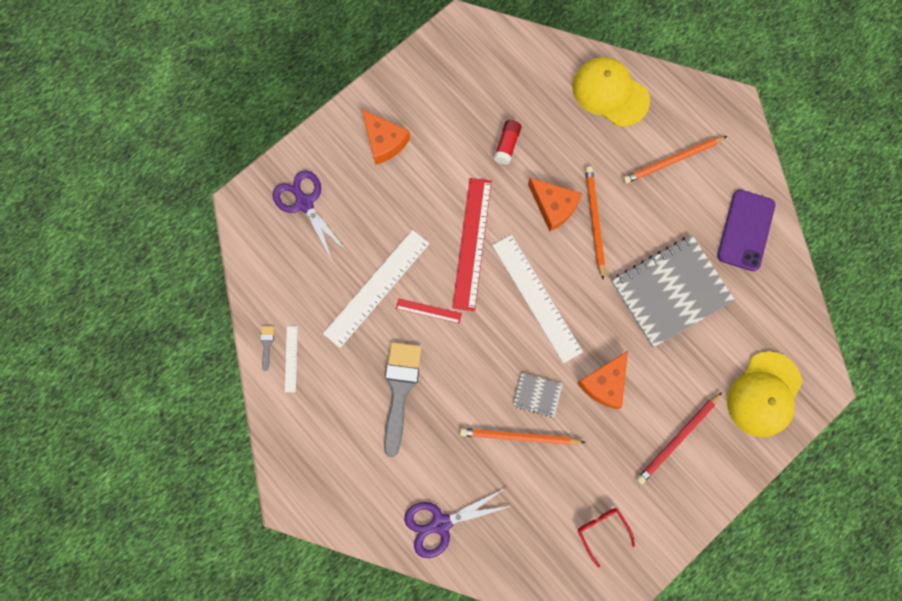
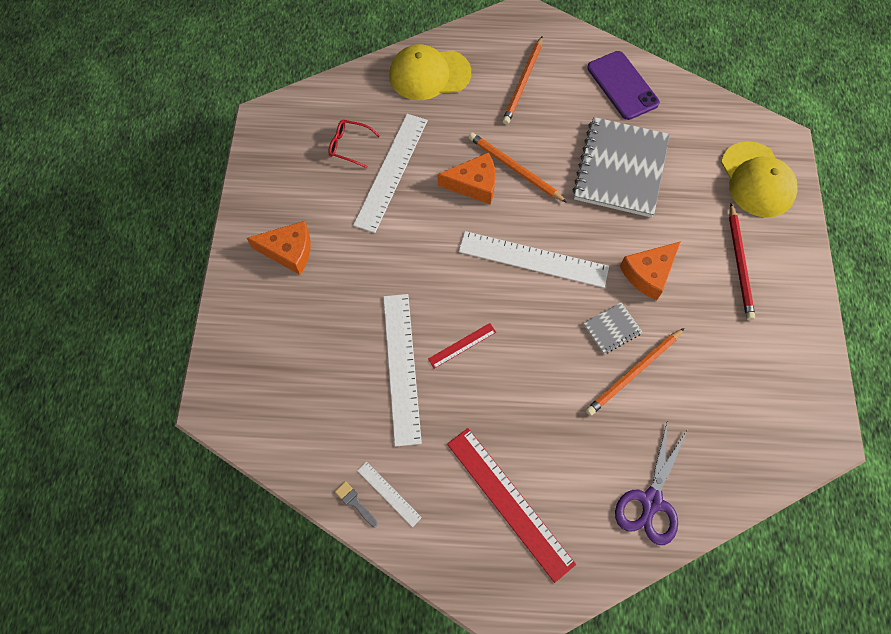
camera: 45 degrees left, 10 degrees down
(304, 203) = (269, 357): purple scissors -> none
(400, 389) = (505, 428): grey brush -> none
(472, 243) = (441, 264): red ruler -> red ruler (509, 502)
(507, 145) = (391, 171): red glue stick -> white ruler
(602, 531) = (767, 381): red glasses -> red glasses (349, 146)
(604, 383) = (648, 273): orange cheese -> orange cheese turned 60 degrees clockwise

